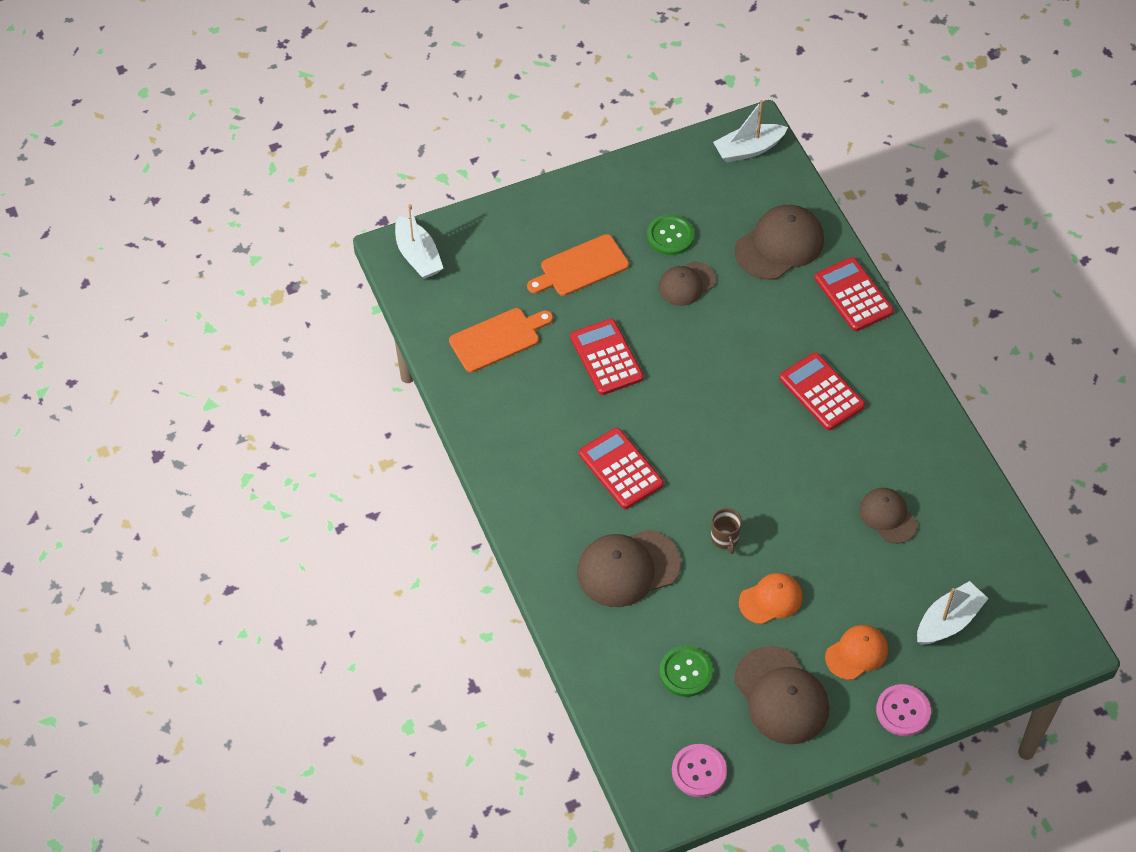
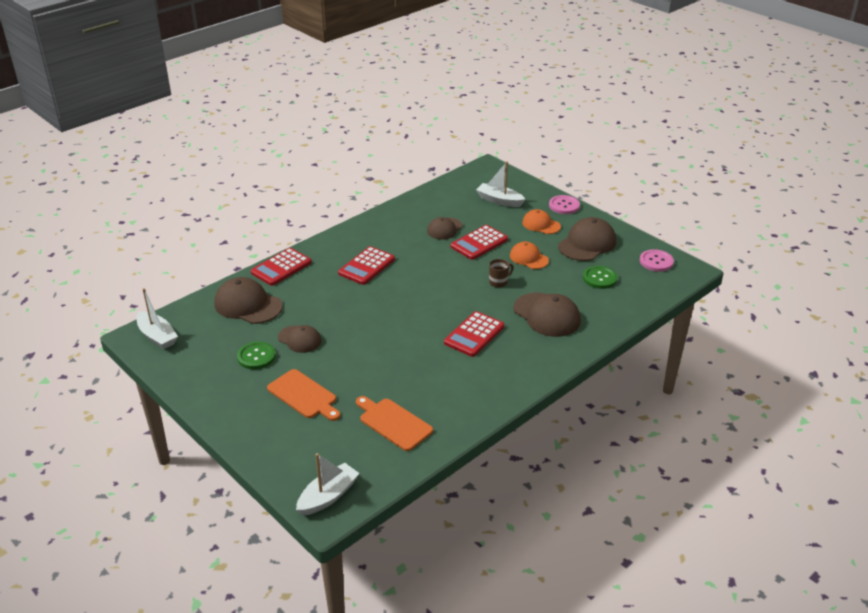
camera: 110 degrees left, 20 degrees down
(606, 357) = (384, 362): red calculator -> red calculator (479, 243)

